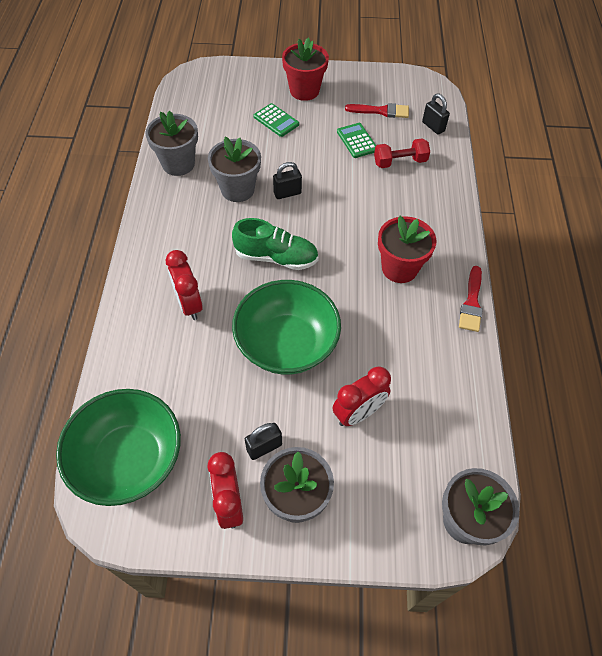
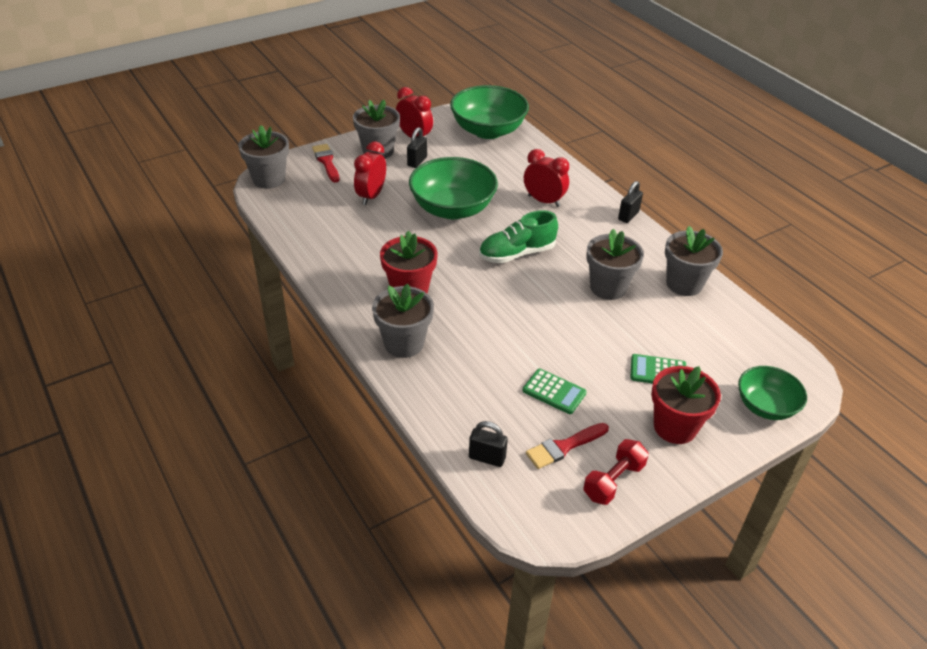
camera: 145 degrees right, 15 degrees down
(238, 75) = (765, 406): none -> green bowl
(287, 193) = (563, 305): black padlock -> black padlock (628, 216)
(400, 162) = (488, 390): red dumbbell -> red dumbbell (613, 481)
(436, 223) = (404, 343): none -> grey flower pot
(471, 302) = (329, 292): red brush -> red brush (326, 162)

